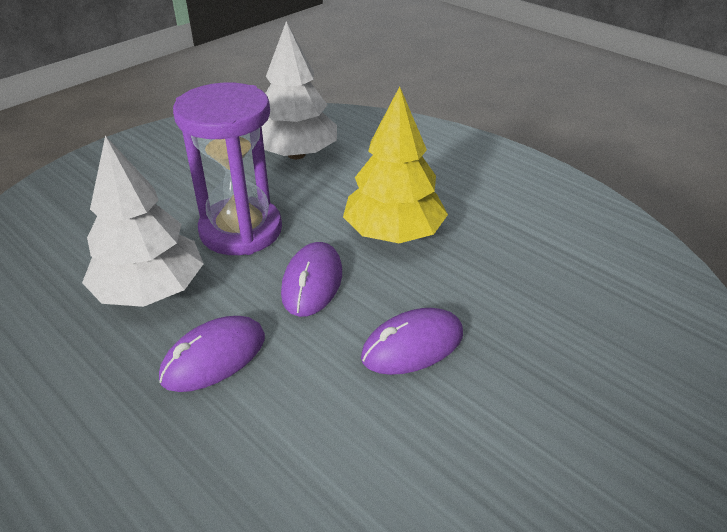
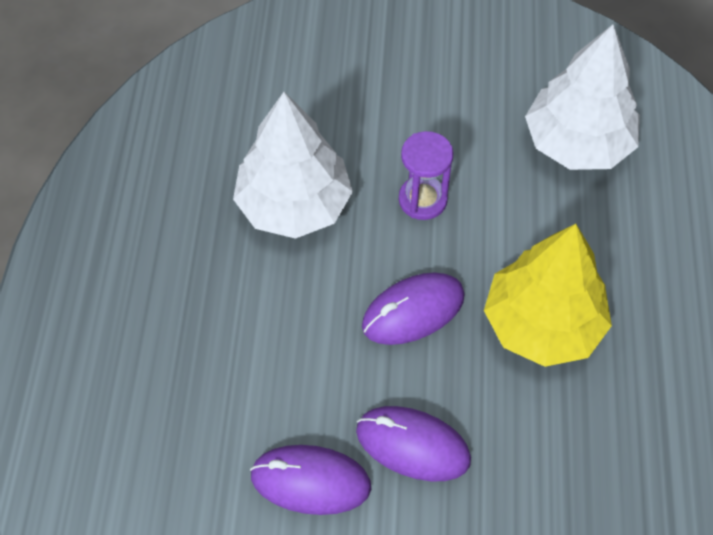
camera: 50 degrees right, 20 degrees up
(214, 358) = (272, 312): purple mouse -> purple mouse (310, 481)
(241, 230) = (422, 200): purple hourglass -> purple hourglass, size x0.52

